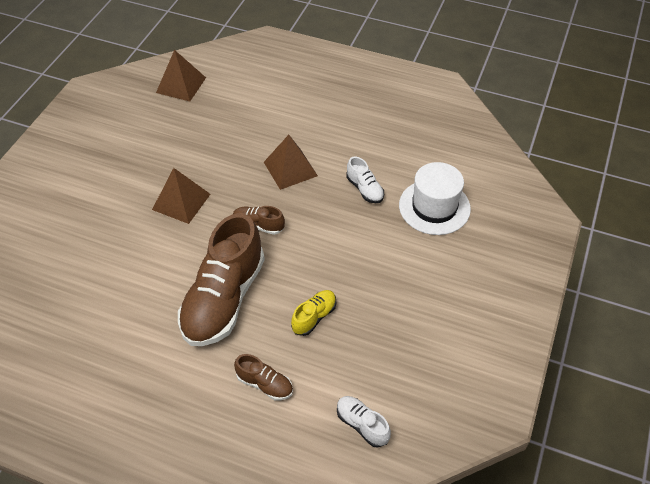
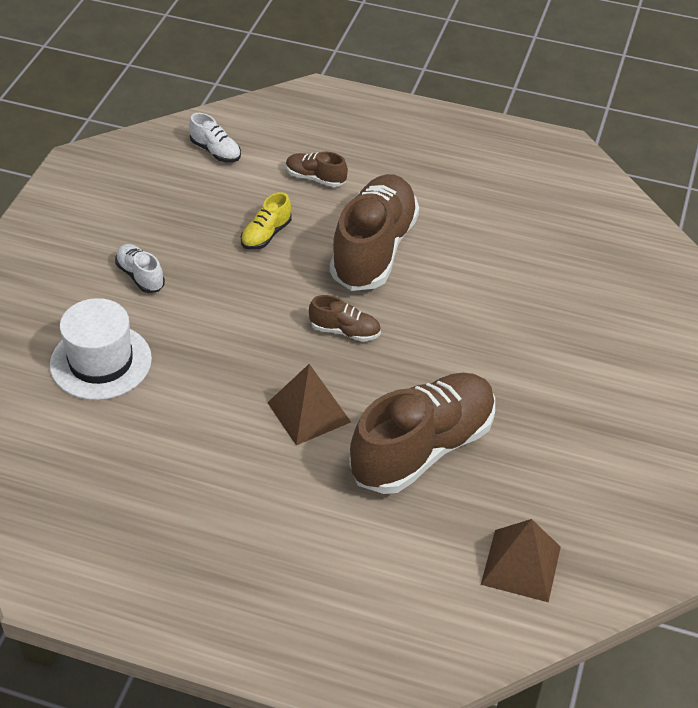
camera: 175 degrees right, 5 degrees down
(181, 202) = (457, 359): brown pyramid -> none
(220, 144) = (422, 449): none -> brown shoe
(364, 189) = (198, 384): white shoe -> white shoe (140, 276)

